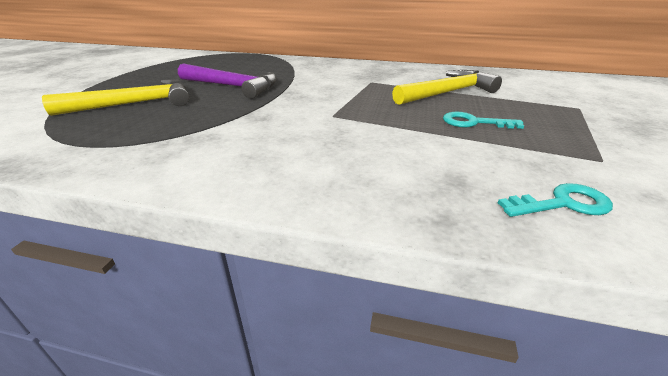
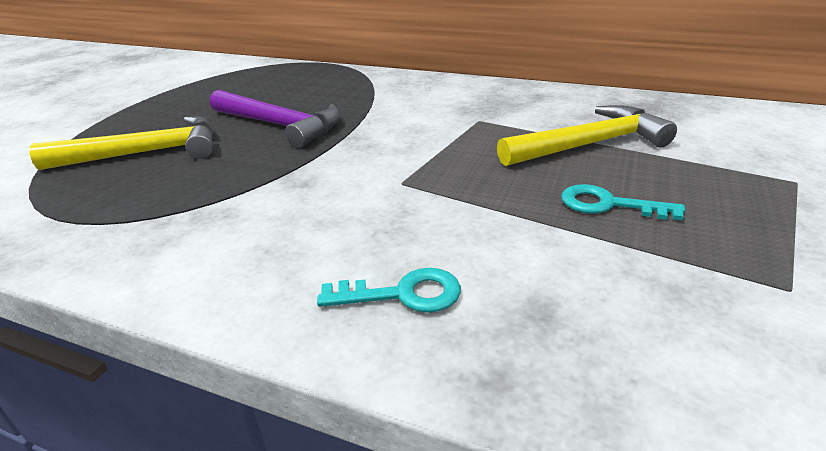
camera: 10 degrees right, 0 degrees up
(562, 204) = (687, 368): turquoise key -> turquoise key (403, 294)

